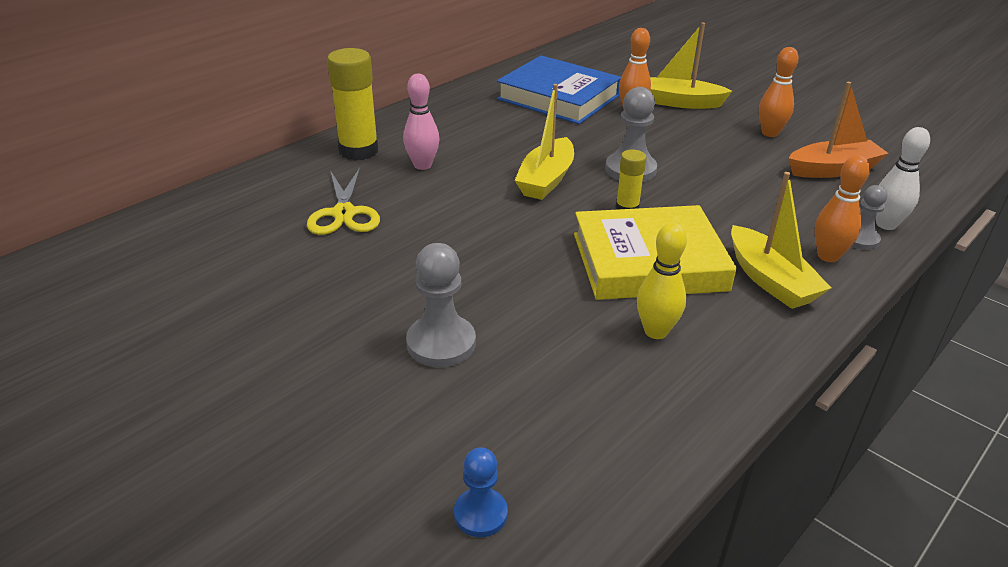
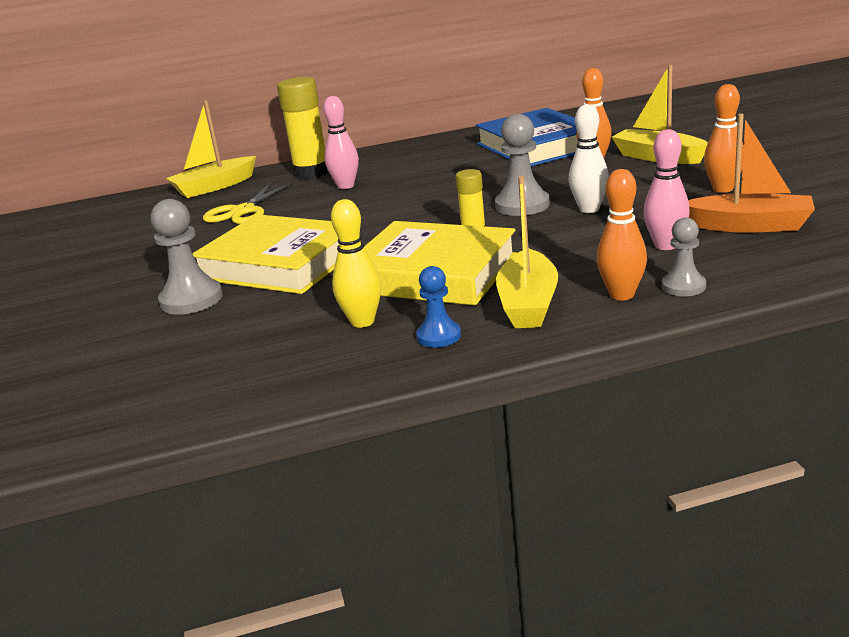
camera: 35 degrees right, 10 degrees down
(480, 277) = (280, 263): none -> yellow book
(480, 514) = (70, 402): blue pawn -> blue pawn (439, 336)
(546, 180) = (432, 205): yellow boat -> yellow boat (214, 187)
(798, 199) = (665, 245): none -> pink bowling pin
(886, 224) = (737, 279): white bowling pin -> white bowling pin (589, 209)

